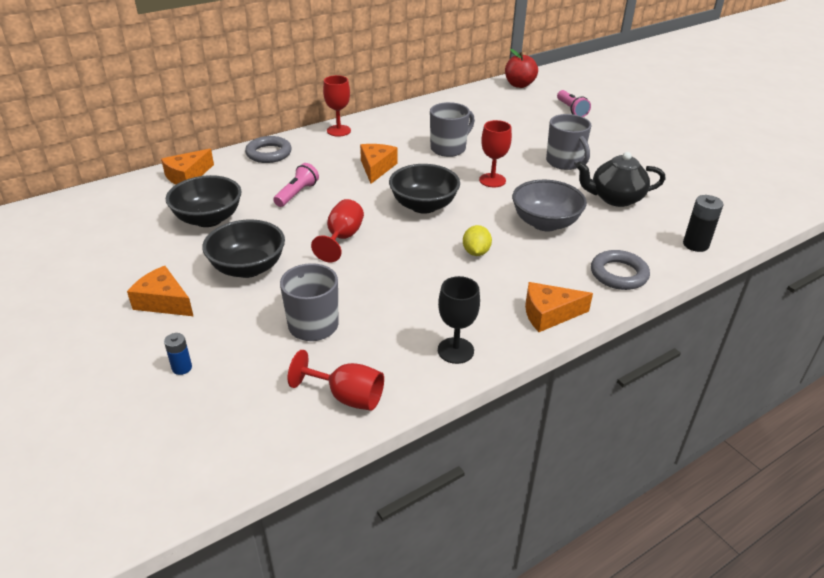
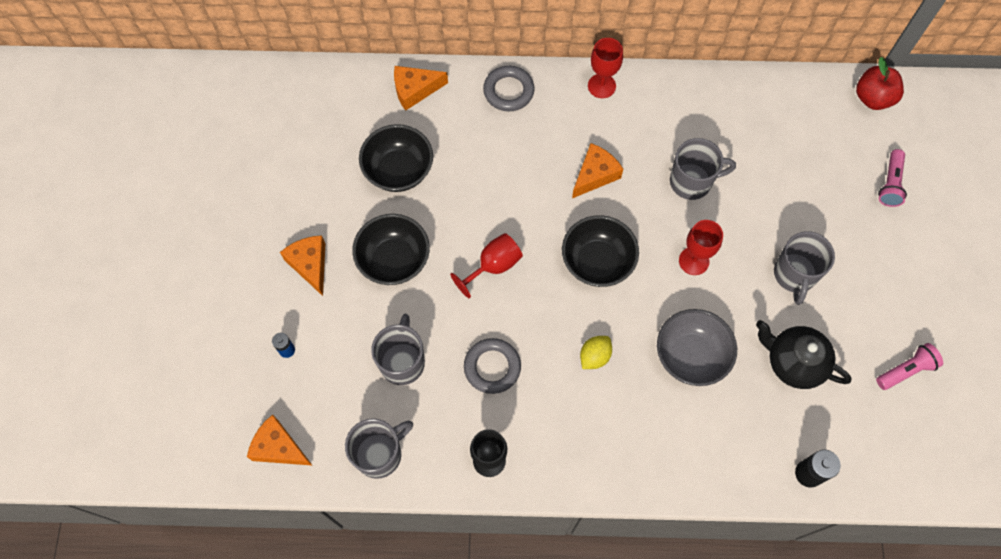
camera: 35 degrees right, 30 degrees up
(297, 194) = (495, 175): pink flashlight -> pink flashlight (906, 370)
(347, 397) = (380, 454): red goblet -> grey mug
(549, 314) = (594, 470): orange cheese -> orange cheese (279, 447)
(618, 274) = (697, 463): grey ring -> grey ring (492, 367)

